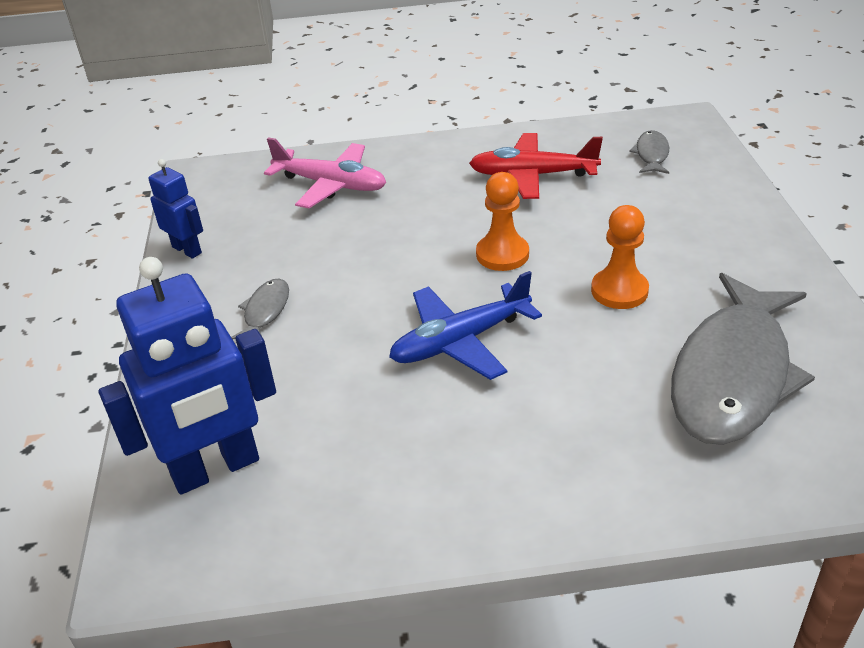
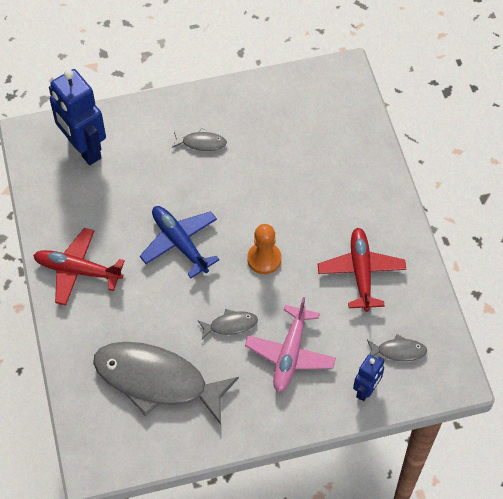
camera: 80 degrees right, 20 degrees up
(187, 250) = (258, 89): blue robot -> blue robot (366, 390)
(331, 185) = (337, 151): pink plane -> pink plane (290, 354)
(503, 482) = (77, 270): none -> red plane
(619, 291) = (230, 325): orange pawn -> grey fish

